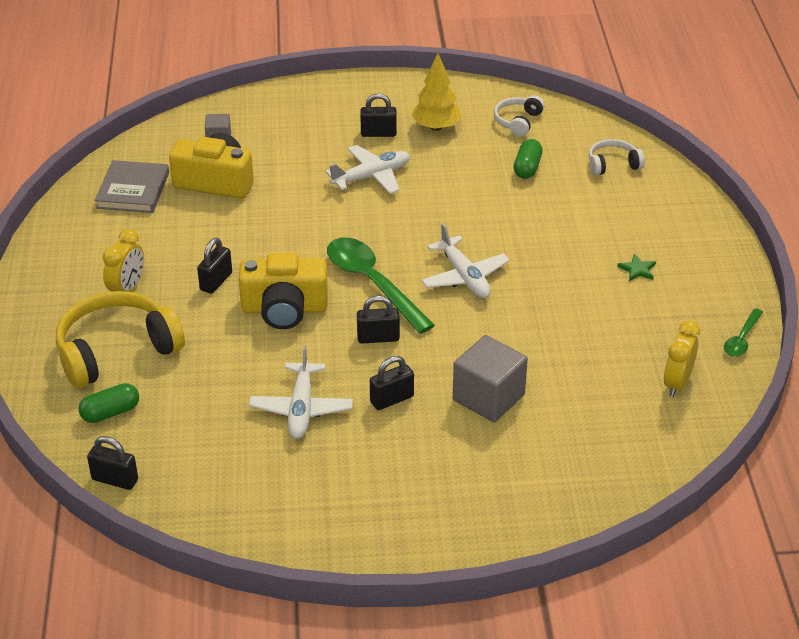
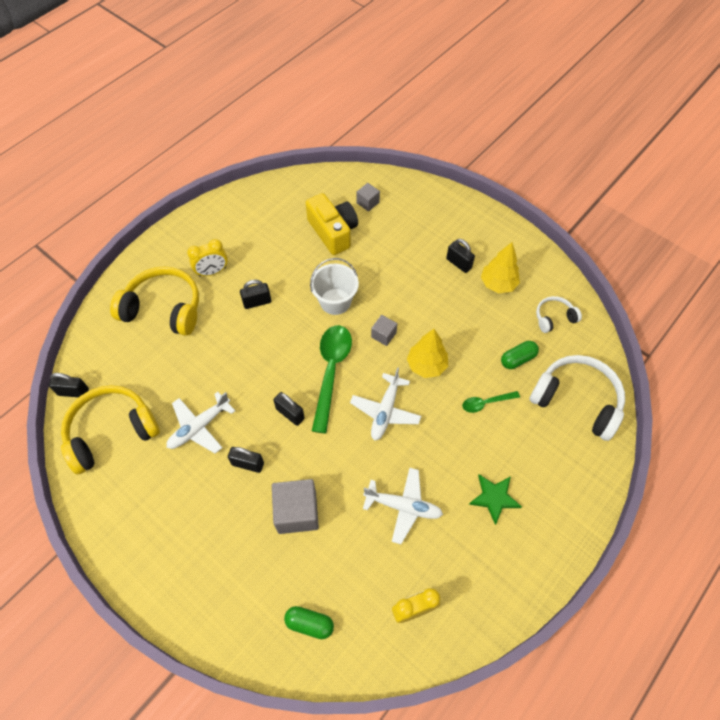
camera: 45 degrees right, 20 degrees up
(110, 413) = (118, 347): green capsule -> green capsule (309, 623)
(115, 480) = (73, 392): black padlock -> black padlock turned 60 degrees counterclockwise
(133, 190) = (287, 206): grey book -> none
(211, 477) = (111, 432): none -> yellow headphones
(284, 309) = (268, 350): yellow camera -> none
(298, 231) = (335, 301): none -> white bucket
(372, 177) = (418, 293): white plane -> white plane (403, 507)
(383, 226) = (383, 335): none -> grey cube
(454, 222) = (426, 365): none -> yellow tree
(613, 164) = (576, 400): white headphones -> white headphones, size x1.96
(637, 269) = (494, 498): green star -> green star, size x1.61
(741, 339) = (496, 616): green spoon -> green spoon (486, 403)

